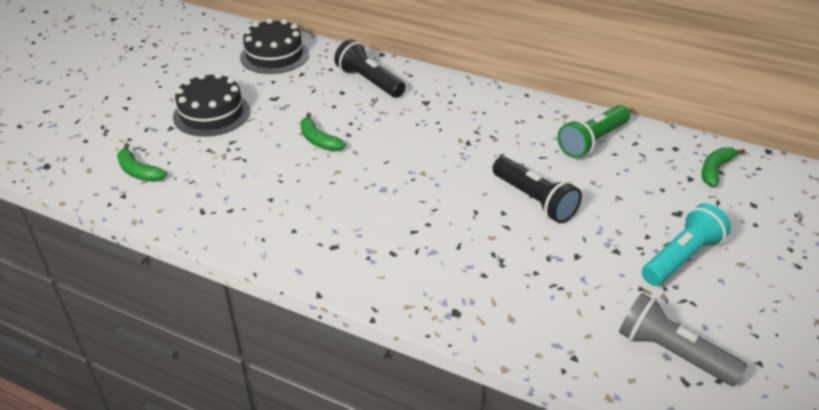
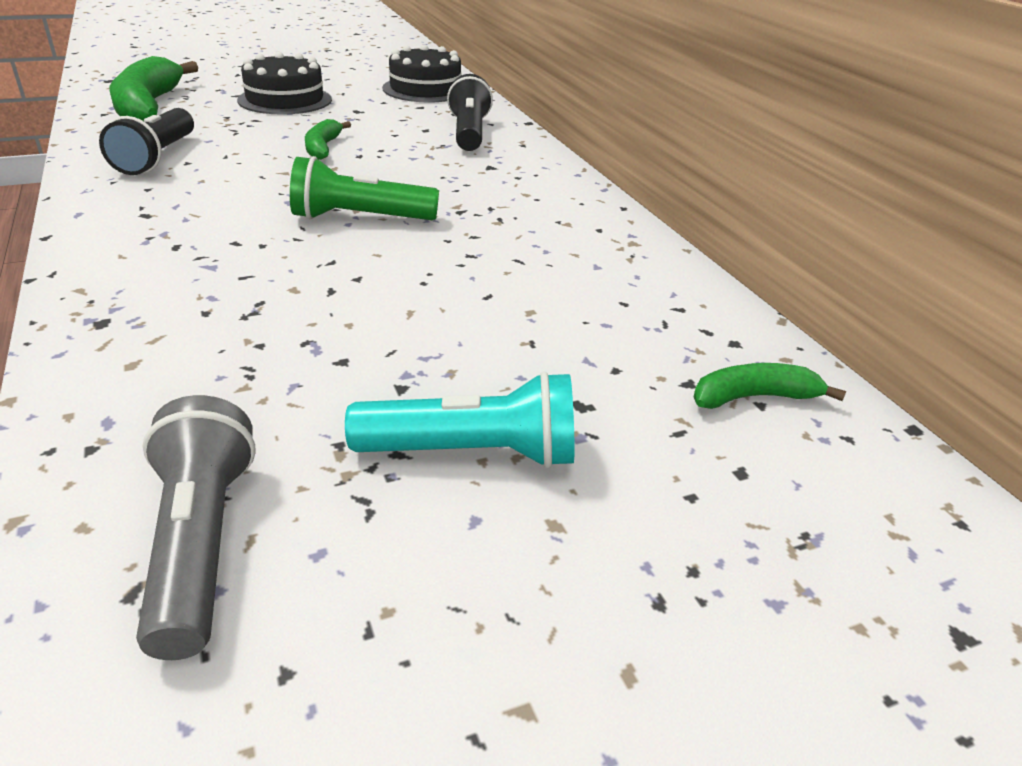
camera: 40 degrees right, 5 degrees down
(138, 171) = (148, 106): green banana -> green banana, size x1.98
(535, 200) = (417, 287): black flashlight -> black flashlight (157, 158)
(592, 141) = (617, 278): green flashlight -> green flashlight (359, 218)

